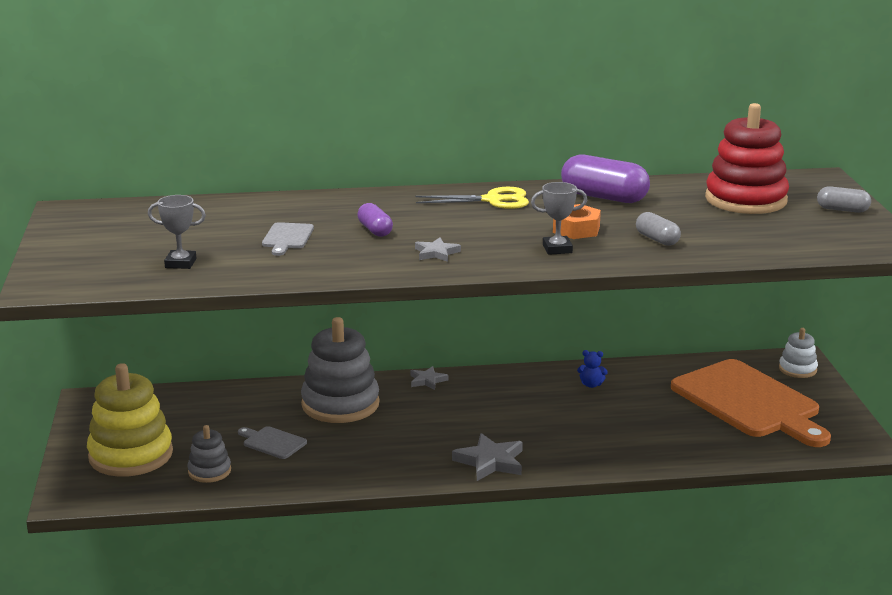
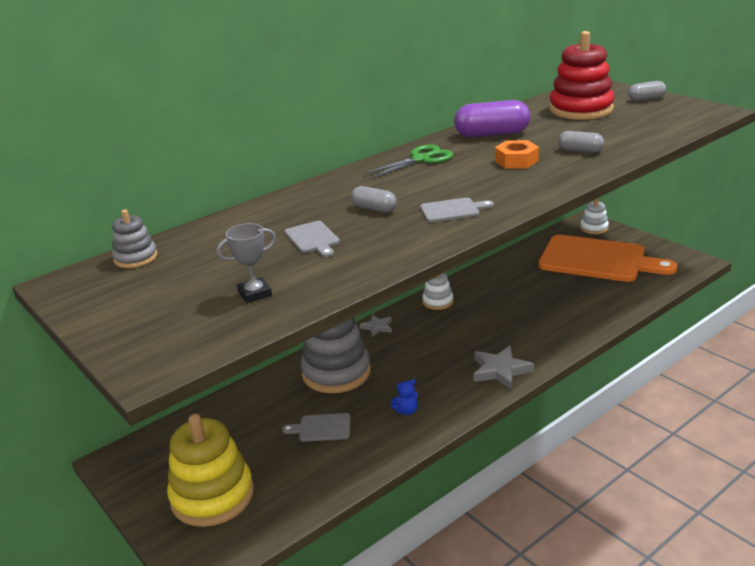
camera: 30 degrees left, 5 degrees up
(209, 471) = (300, 478): grey stacking toy -> grey stacking toy (136, 258)
(375, 230) = (374, 209): purple capsule -> grey capsule
(436, 253) = (452, 210): grey star -> grey cutting board
(492, 200) = (421, 159): yellow scissors -> green scissors
(516, 380) = (438, 302): none -> white stacking toy
(557, 249) = (530, 178): grey trophy -> none
(591, 385) = (490, 286): blue teddy bear -> blue teddy bear (406, 411)

